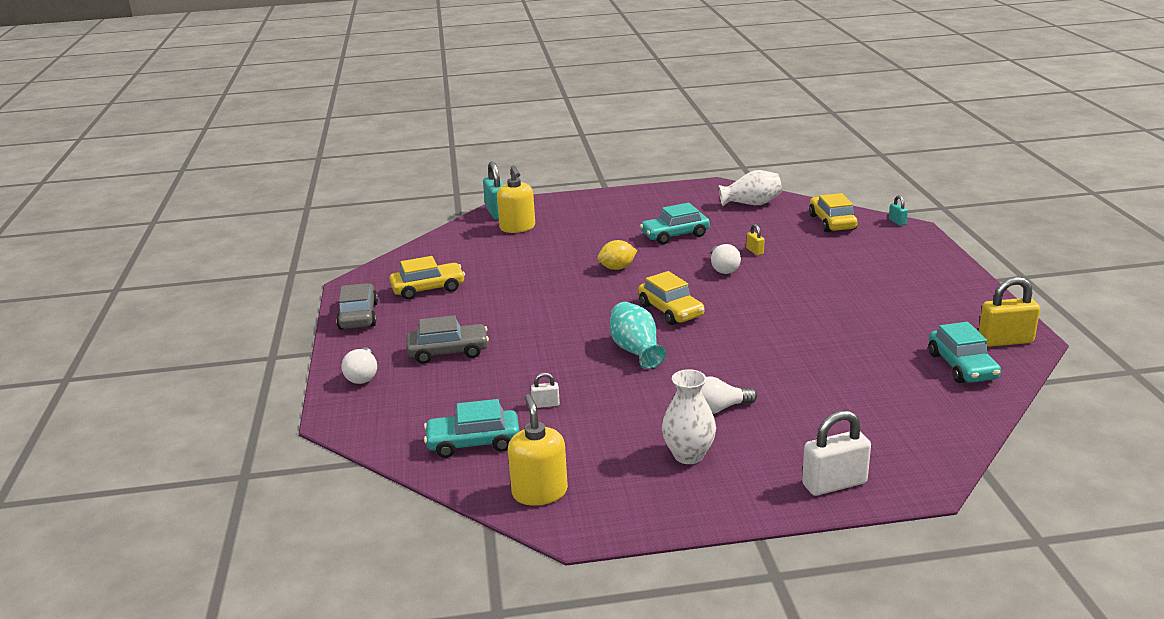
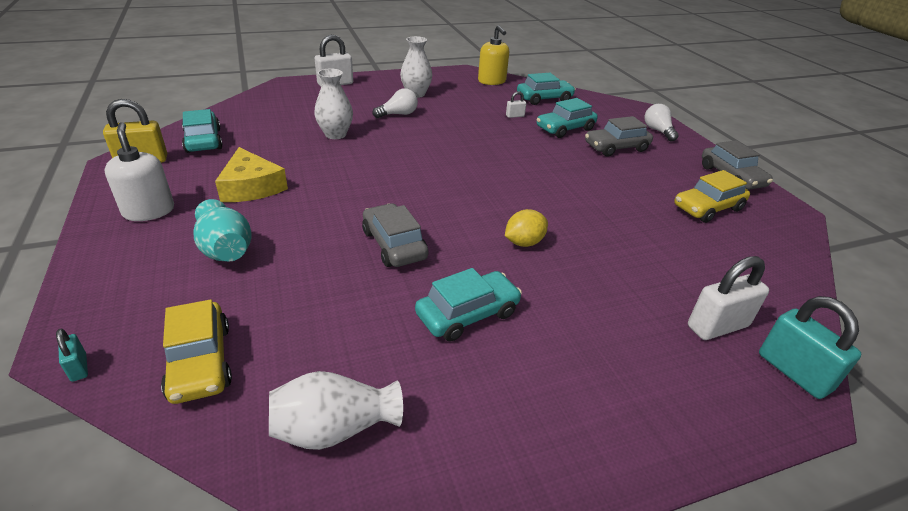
camera: 165 degrees right, 10 degrees up
(489, 381) = (565, 129): none -> turquoise car
(517, 228) = (717, 326): yellow soap dispenser -> white padlock
(636, 350) = (467, 150): turquoise vase -> turquoise vase (226, 250)
(670, 311) = (446, 186): yellow car -> none
(723, 268) = (394, 245): white light bulb -> grey car
(755, 251) = (349, 279): yellow padlock -> none
(801, 374) = (335, 134): none -> white vase
(866, 313) = (251, 187): none -> yellow cheese
(943, 294) = (149, 211): none -> white soap dispenser

